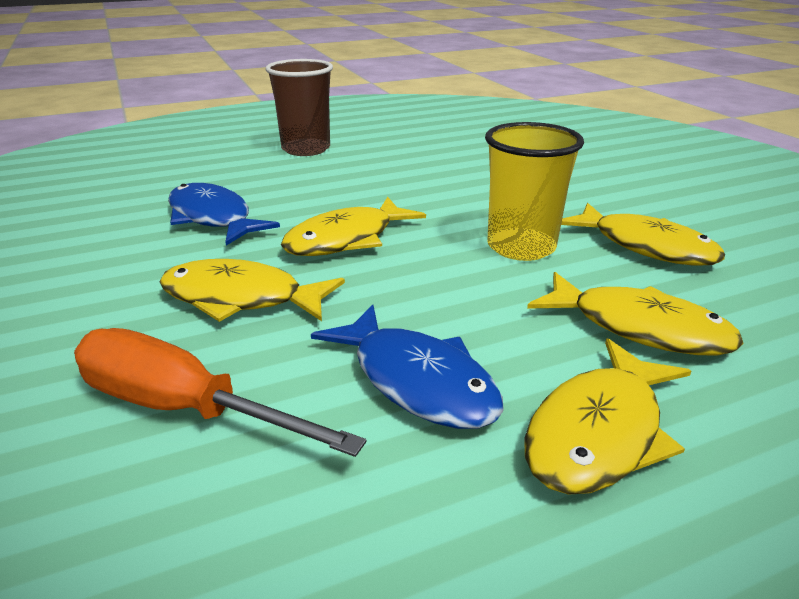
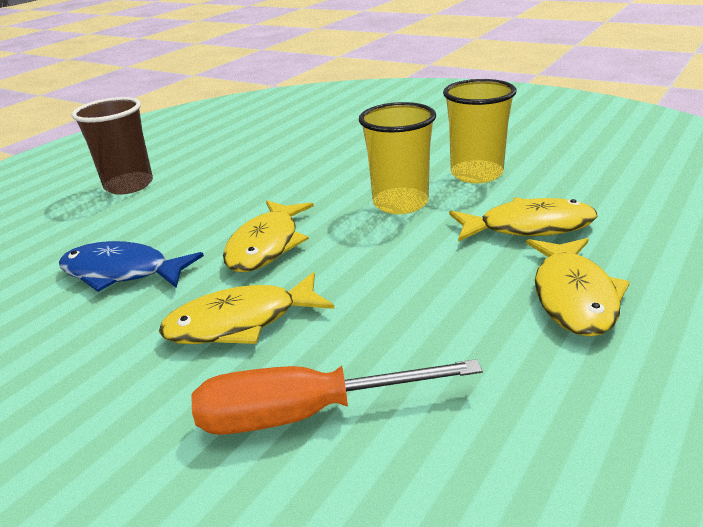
camera: 30 degrees left, 0 degrees up
(418, 381) = (441, 317): blue fish -> none
(646, 246) = (476, 174): yellow fish -> yellow cup

